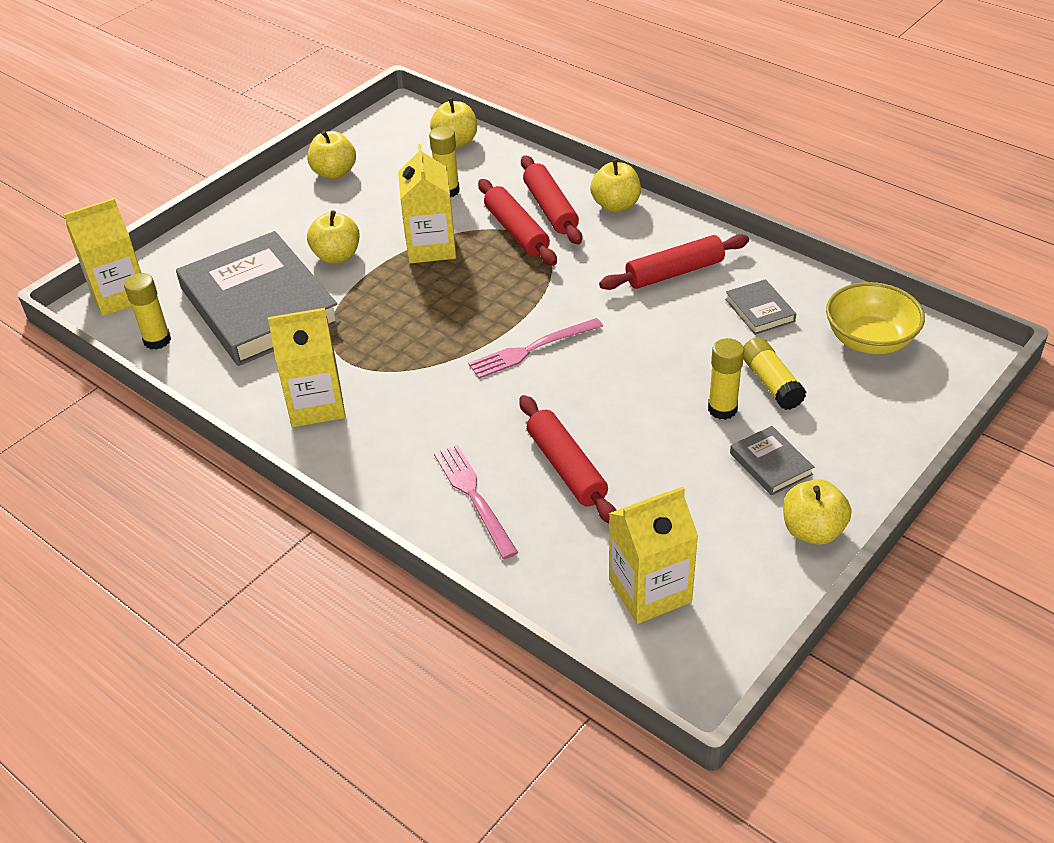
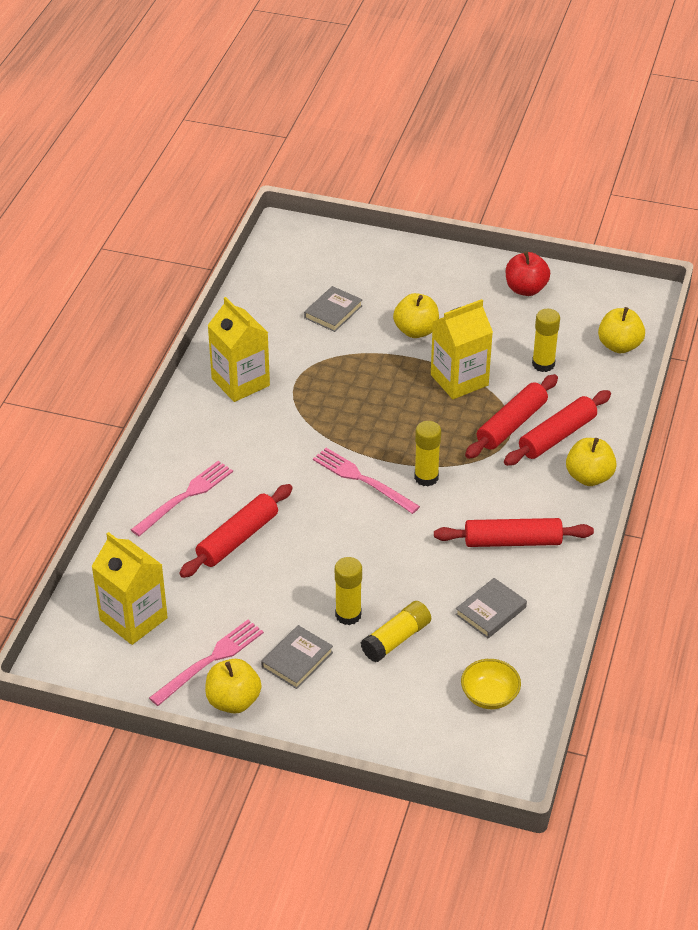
camera: 65 degrees right, 0 degrees up
(119, 295) = (306, 237): yellow carton -> none
(157, 340) = (267, 276): yellow glue stick -> yellow glue stick (426, 477)
(259, 306) = (333, 312): grey book -> grey book, size x0.41
(334, 173) = (525, 289): yellow apple -> red apple
(674, 272) = (512, 541): red rolling pin -> red rolling pin turned 45 degrees counterclockwise
(744, 536) = (210, 661): none -> pink fork
(869, 340) = (489, 696): yellow bowl -> yellow bowl, size x0.65

